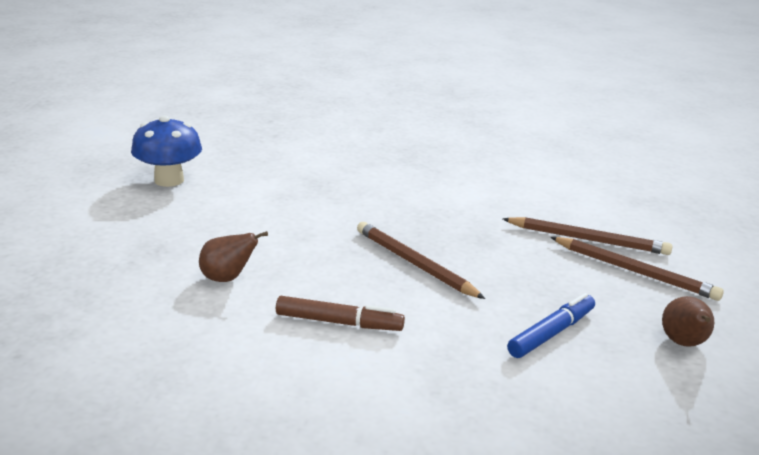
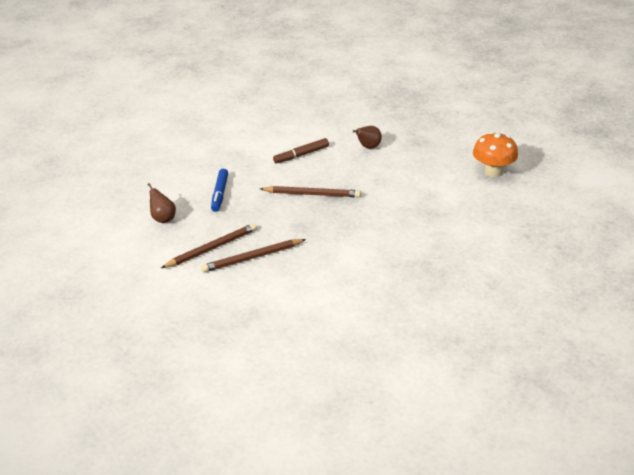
camera: 140 degrees right, 10 degrees up
(169, 180) = (493, 172): blue mushroom -> orange mushroom
(634, 271) = (211, 248): brown pencil -> brown pencil turned 150 degrees clockwise

